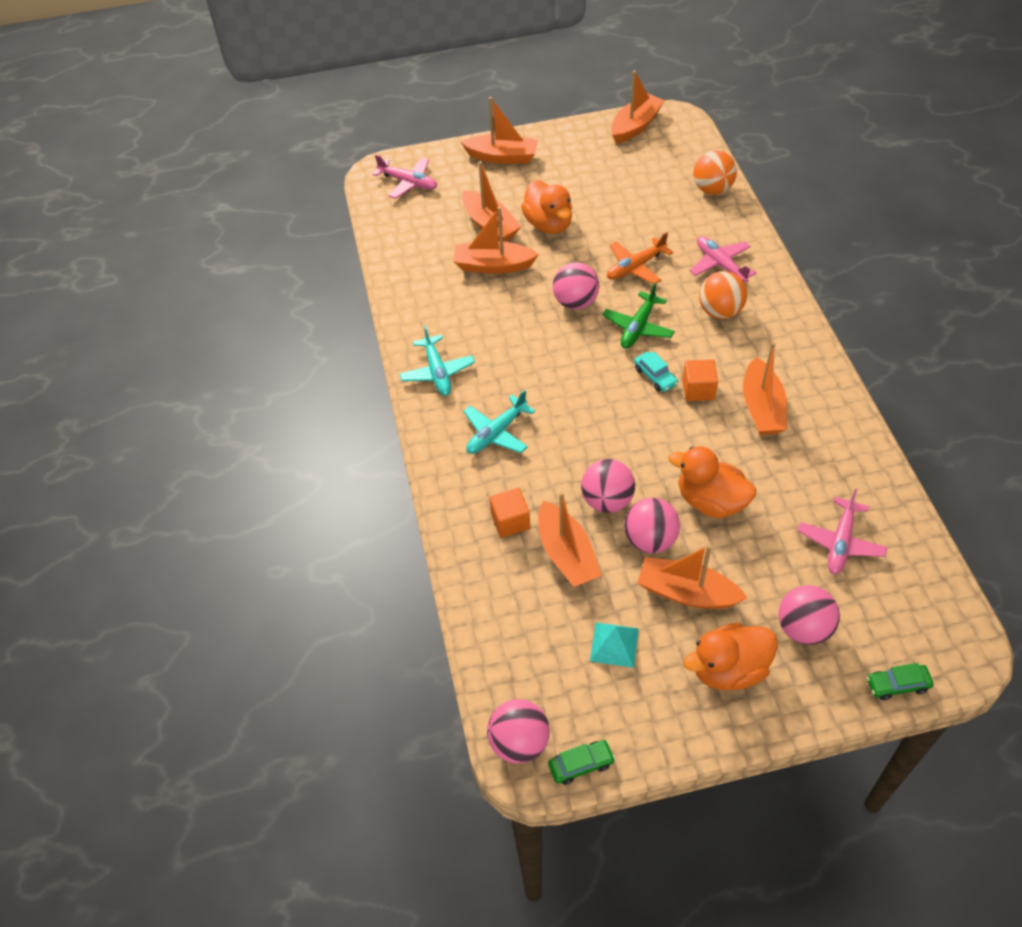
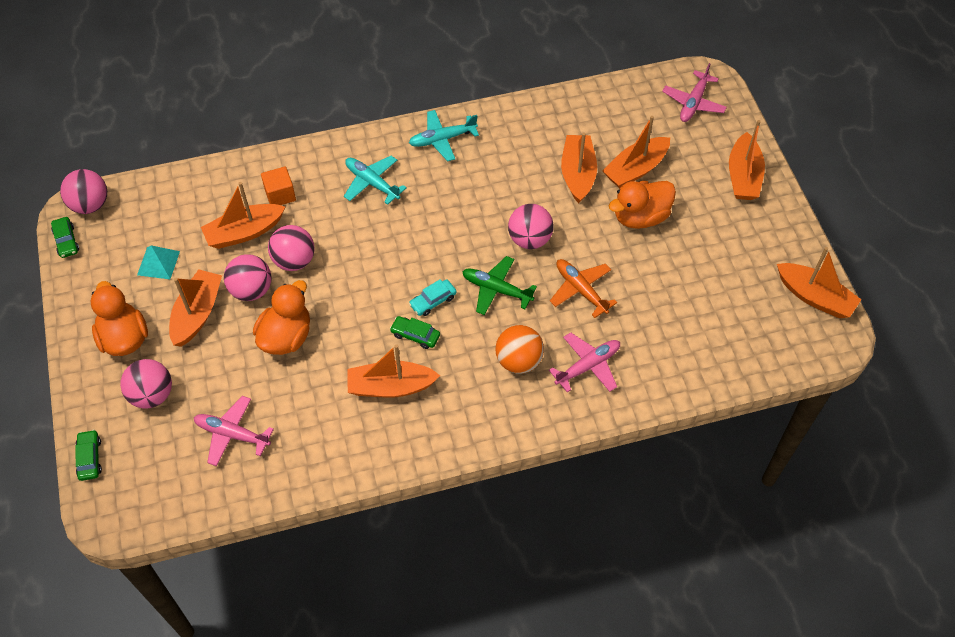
camera: 85 degrees right, 5 degrees up
(698, 390) = (415, 335): orange cube -> green car
(712, 189) = (710, 367): orange ball -> none

